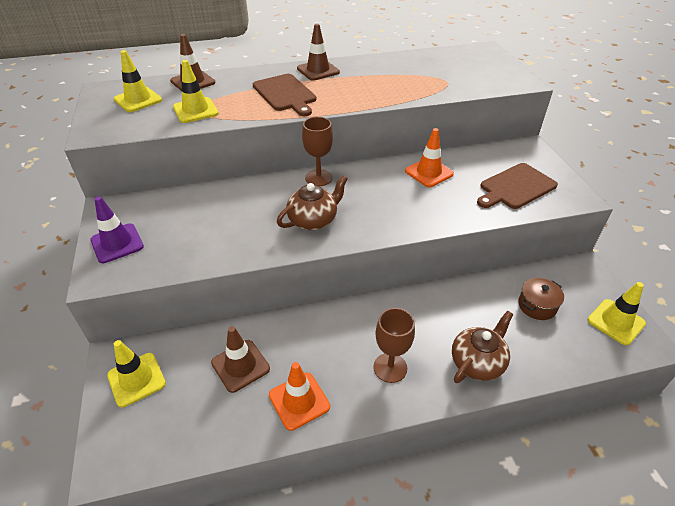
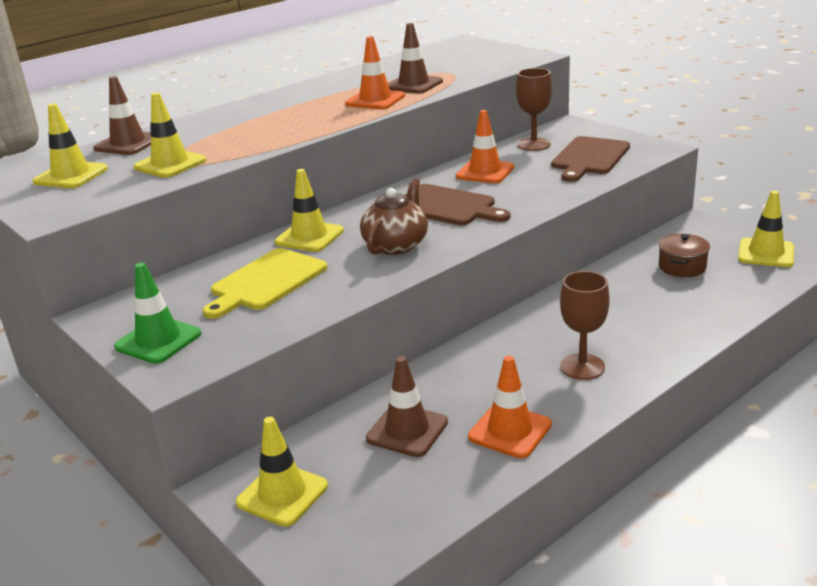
camera: 25 degrees left, 15 degrees down
(117, 243) = (158, 340): purple traffic cone -> green traffic cone
(212, 219) = (266, 282): none -> yellow cutting board
(269, 189) = (309, 237): none -> yellow traffic cone
(285, 94) = (271, 124): brown cutting board -> brown cutting board (447, 206)
(318, 70) = (285, 98): brown traffic cone -> brown traffic cone (413, 85)
(318, 178) = (360, 211): brown goblet -> brown goblet (533, 144)
(370, 92) = (375, 100): none -> orange traffic cone
(477, 362) = (667, 329): brown teapot -> none

